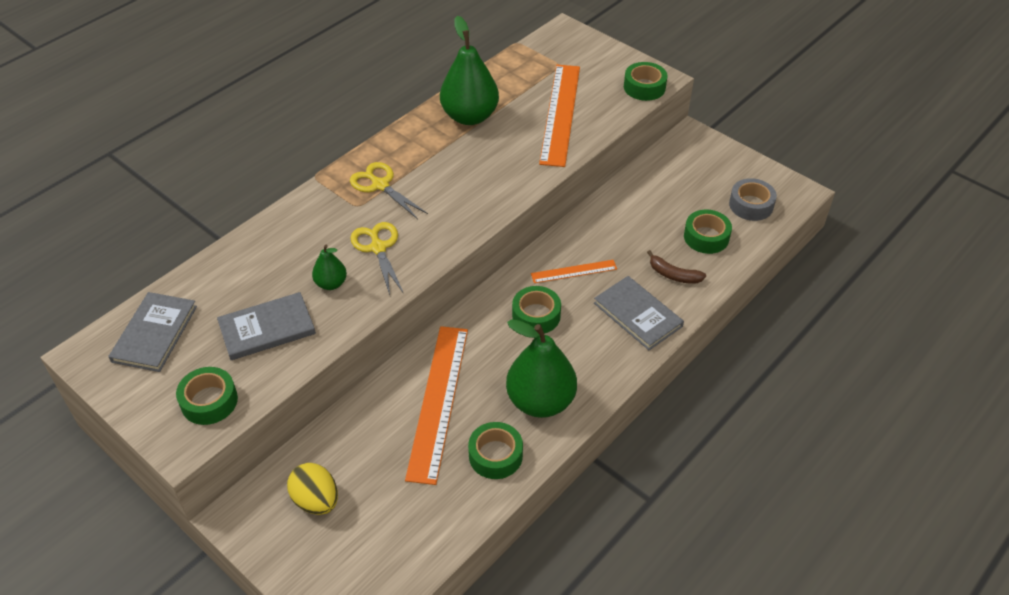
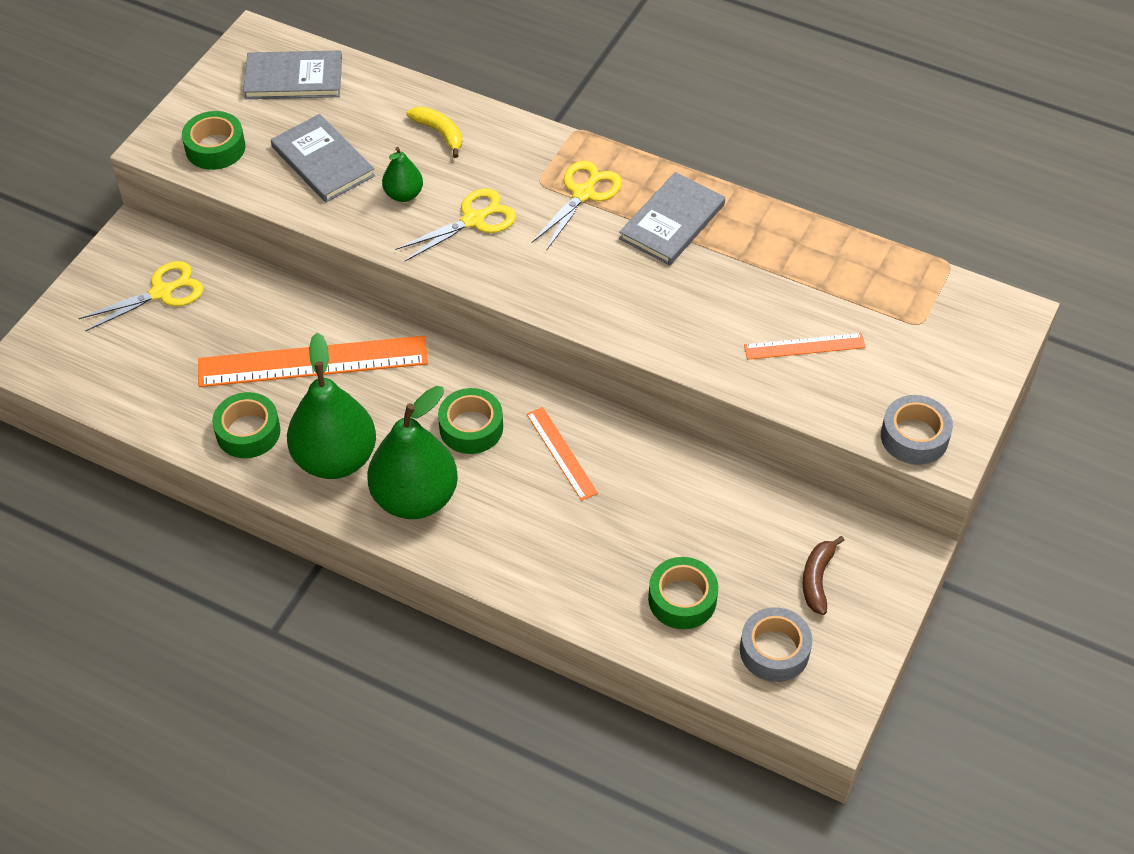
camera: 75 degrees right, 5 degrees up
(275, 251) = (440, 133): none -> yellow banana
(316, 500) = (161, 292): yellow egg -> yellow scissors
(470, 116) = (754, 249): green pear -> green pear (415, 498)
(560, 114) = (804, 346): orange ruler -> orange ruler, size x0.51
(637, 315) = (504, 537): grey book -> grey book (672, 221)
(644, 87) = (914, 437): green tape -> grey tape
(673, 275) = (592, 568): brown banana -> brown banana (817, 579)

